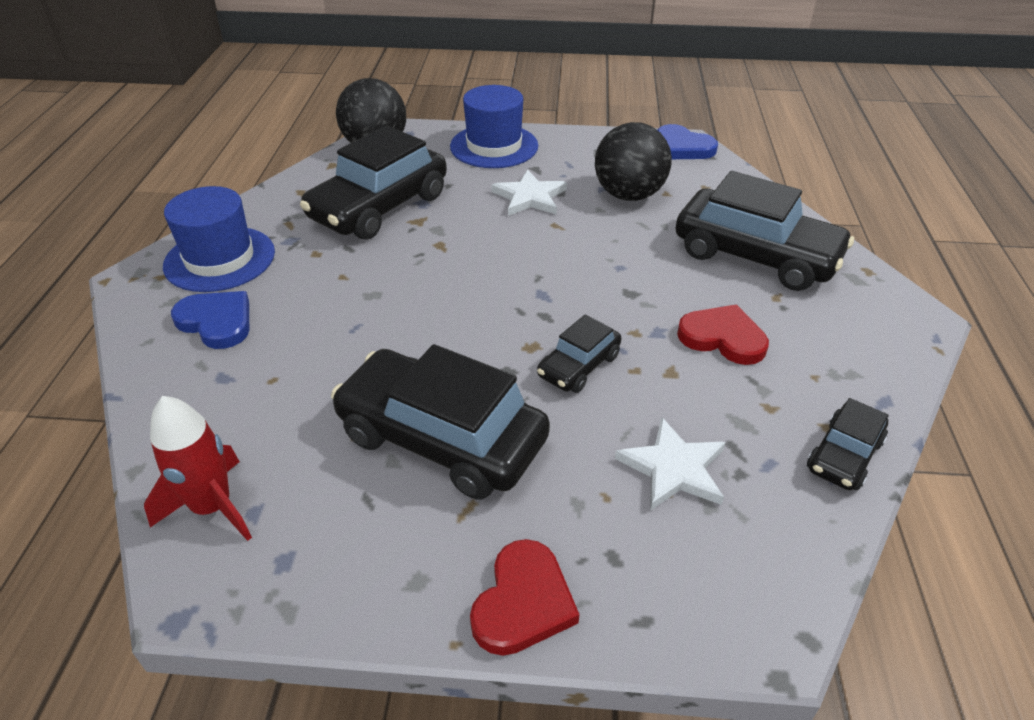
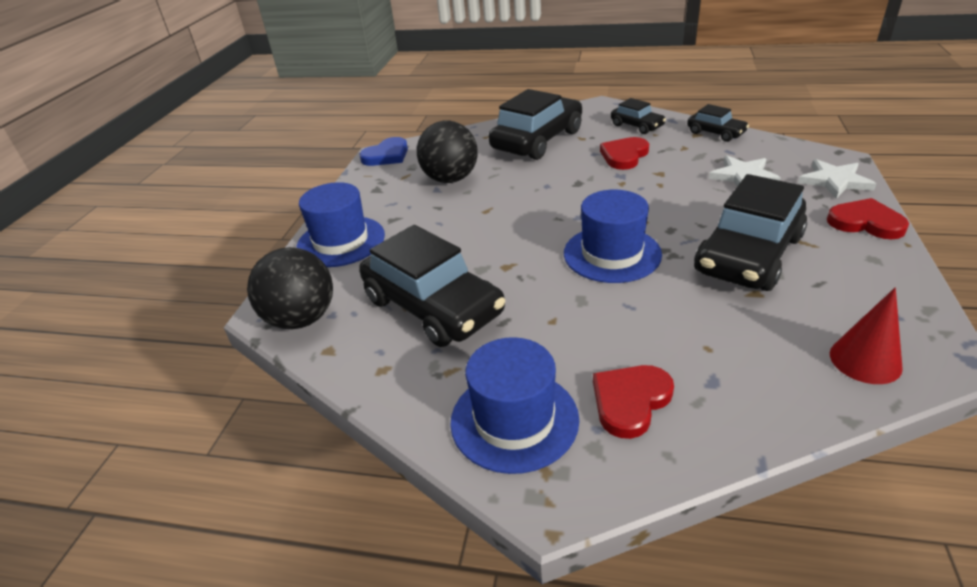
camera: 80 degrees left, 5 degrees down
(213, 507) = (865, 360): red rocket -> red cone
(216, 322) = (630, 401): blue heart -> red heart
(456, 318) = (612, 254): none -> blue hat
(529, 197) = (440, 222): white star -> white star (835, 181)
(579, 366) = (660, 203): black car -> black car (637, 126)

